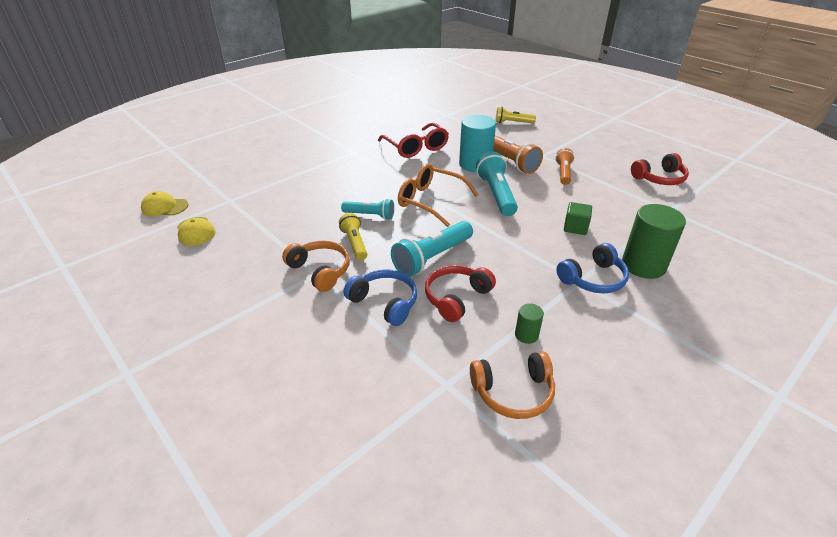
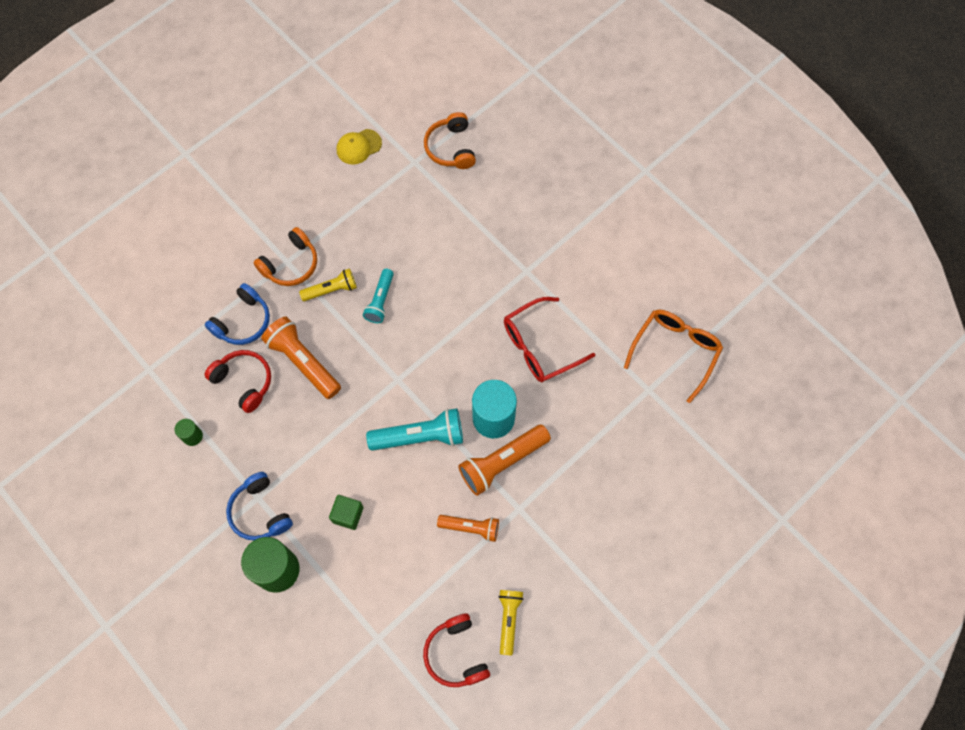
camera: 90 degrees right, 30 degrees up
(164, 207) = (403, 107): yellow cap -> none
(430, 201) = (407, 362): orange glasses -> orange glasses (675, 351)
(432, 258) = (303, 362): turquoise flashlight -> orange flashlight
(512, 122) = (625, 484): yellow flashlight -> yellow flashlight (509, 620)
(513, 392) = (135, 417): orange headphones -> orange headphones (451, 148)

